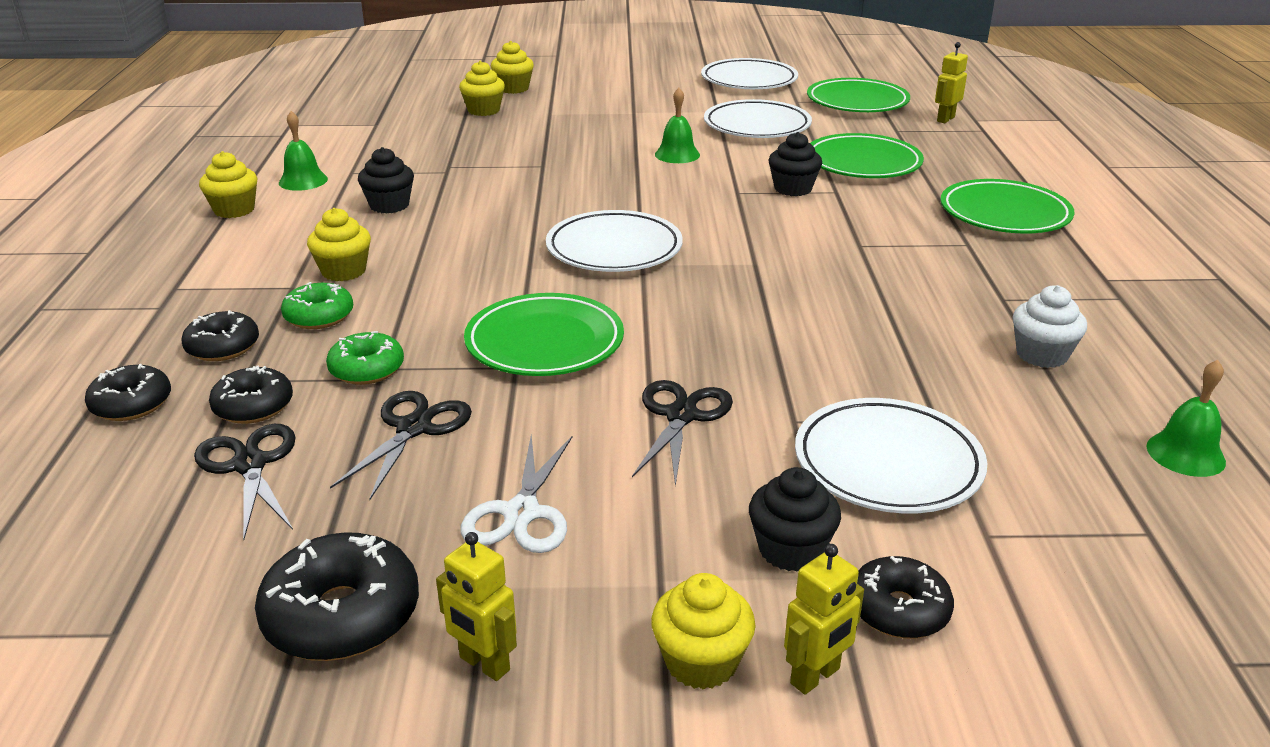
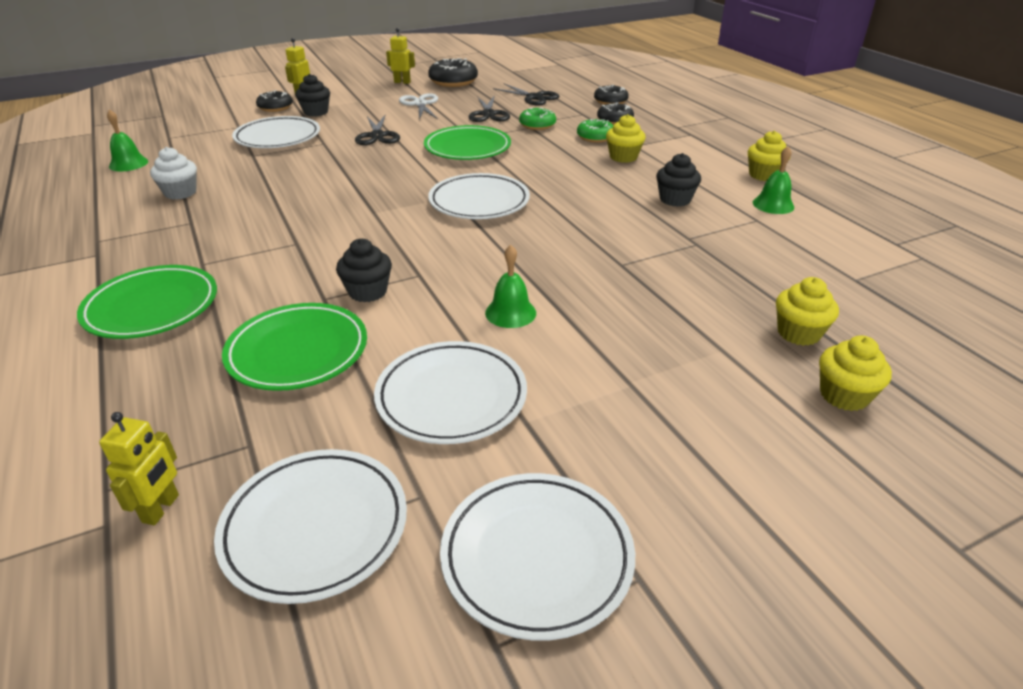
camera: 155 degrees right, 5 degrees up
(253, 406) = (562, 108): black donut -> none
(701, 662) = (338, 91): yellow cupcake -> none
(857, 102) = (315, 527): green plate -> white plate

